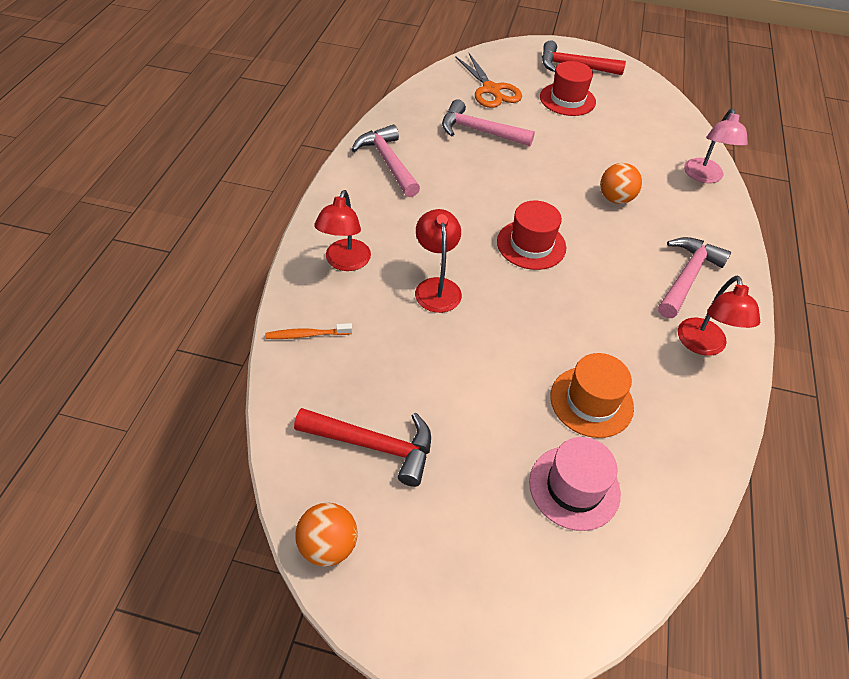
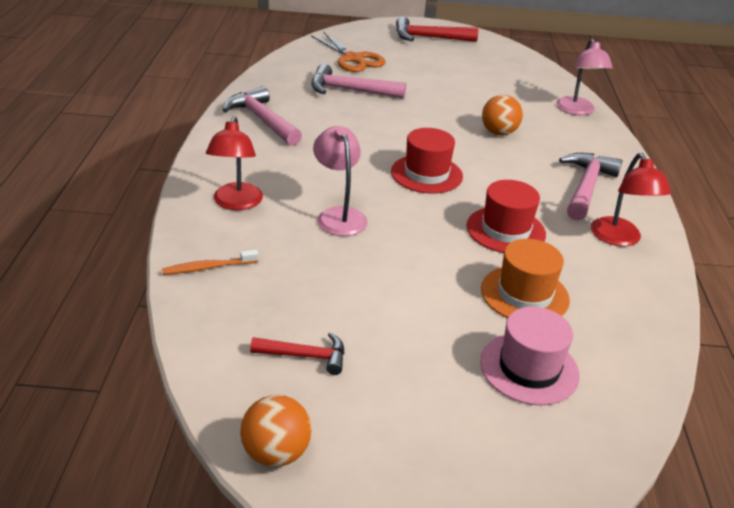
camera: 10 degrees left, 15 degrees down
(373, 445) = (305, 356): red hammer -> red hammer, size x0.61
(436, 287) = (339, 215): red lamp -> pink lamp
(567, 99) = (430, 62): red hat -> red hat (505, 230)

